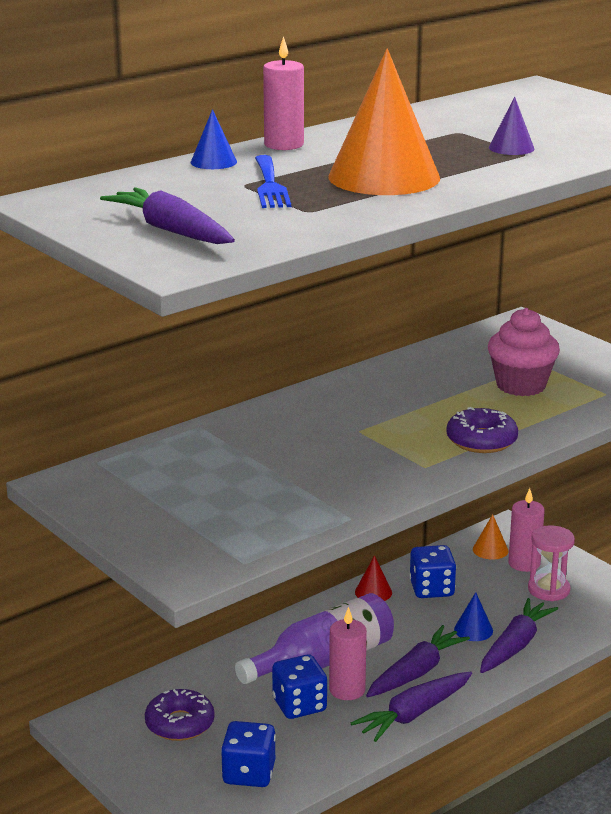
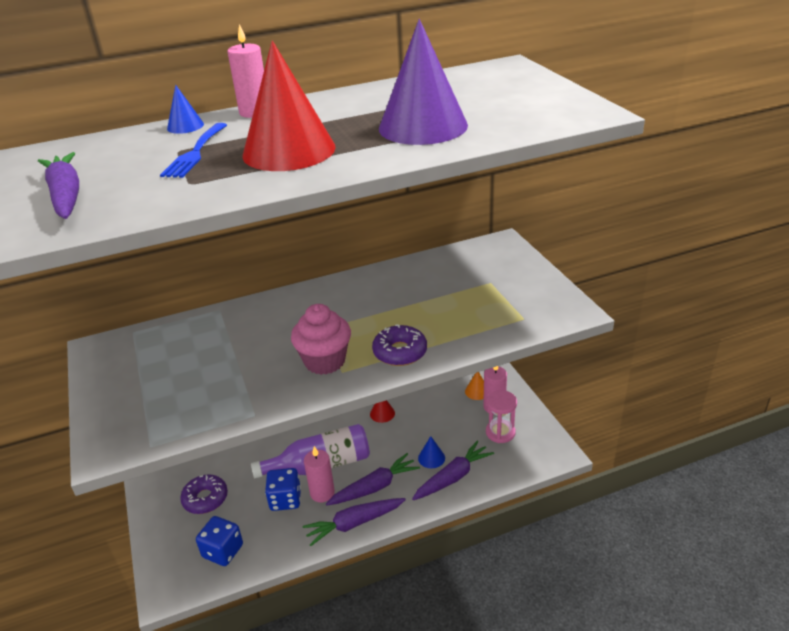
camera: 20 degrees right, 10 degrees up
(384, 177) = (289, 151): orange cone -> red cone
(431, 589) = (421, 418): blue dice -> none
(511, 148) = (423, 126): purple cone -> purple cone, size x2.33
(521, 385) = (464, 302): pink cupcake -> pink cupcake (325, 361)

